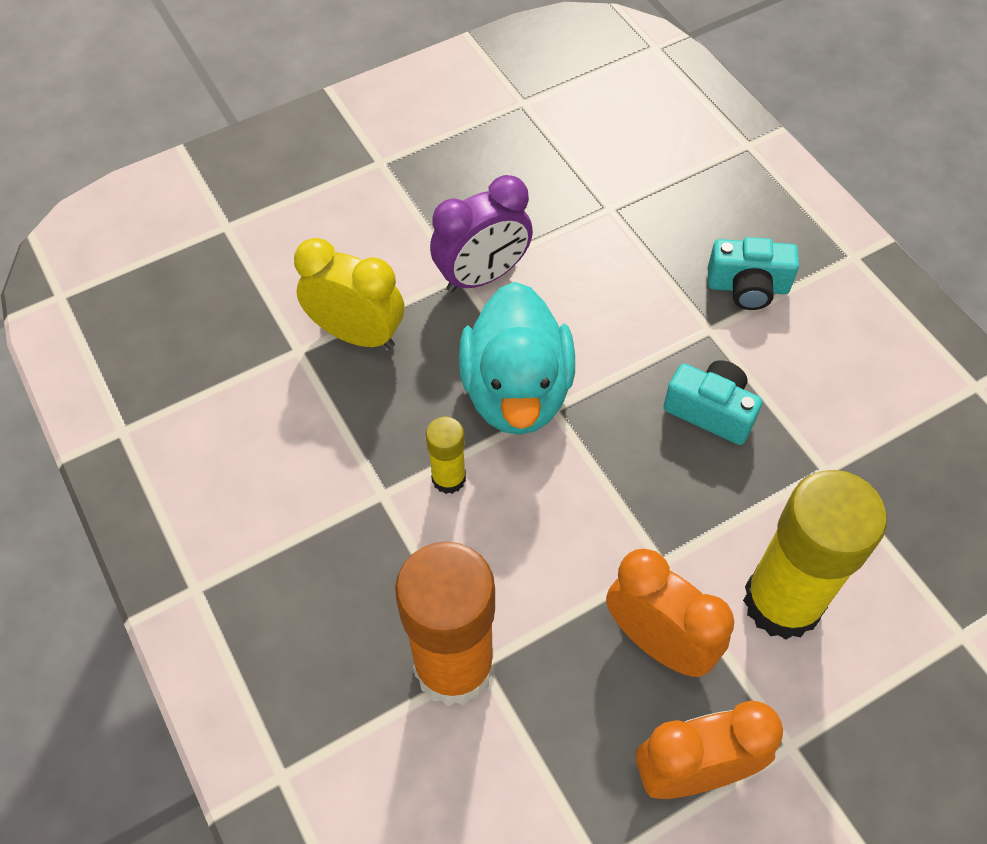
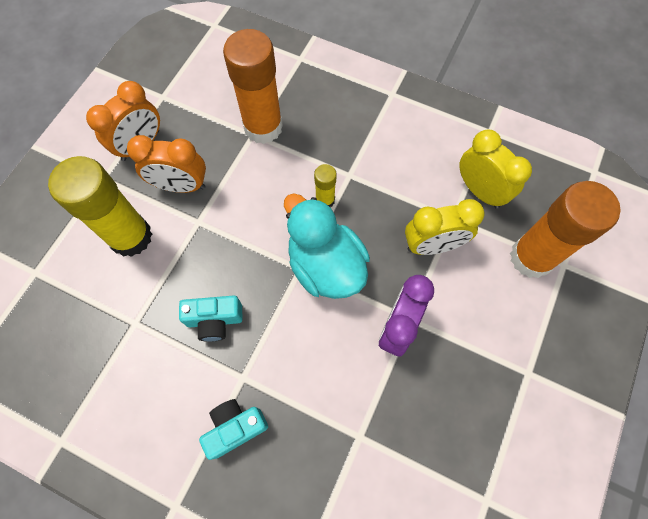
camera: 145 degrees right, 10 degrees up
(228, 361) = (480, 191): none -> yellow clock
(254, 253) = (531, 257): none -> orange glue stick

